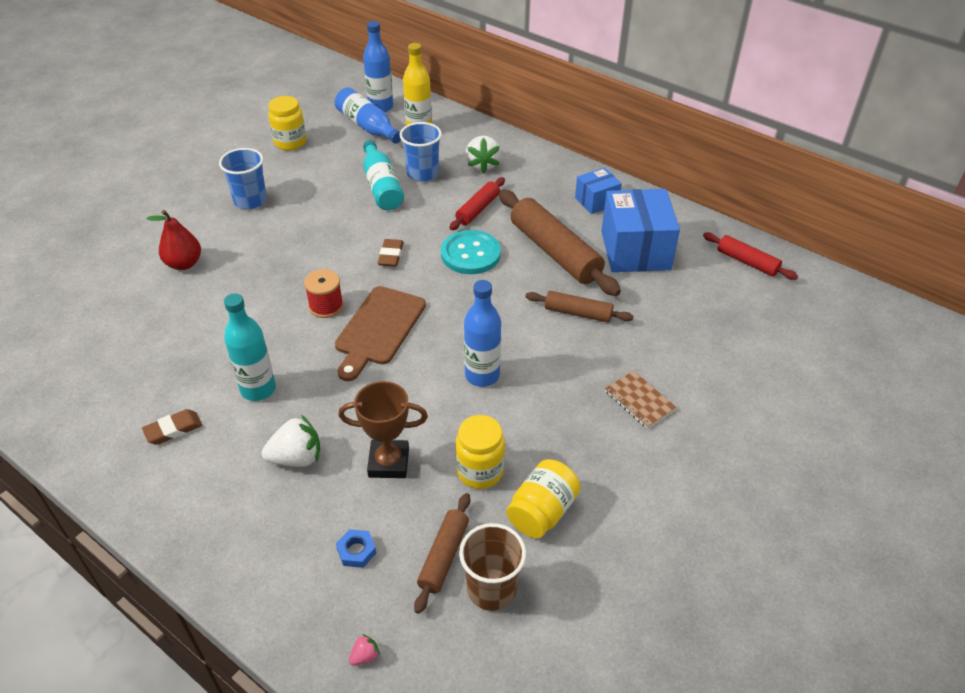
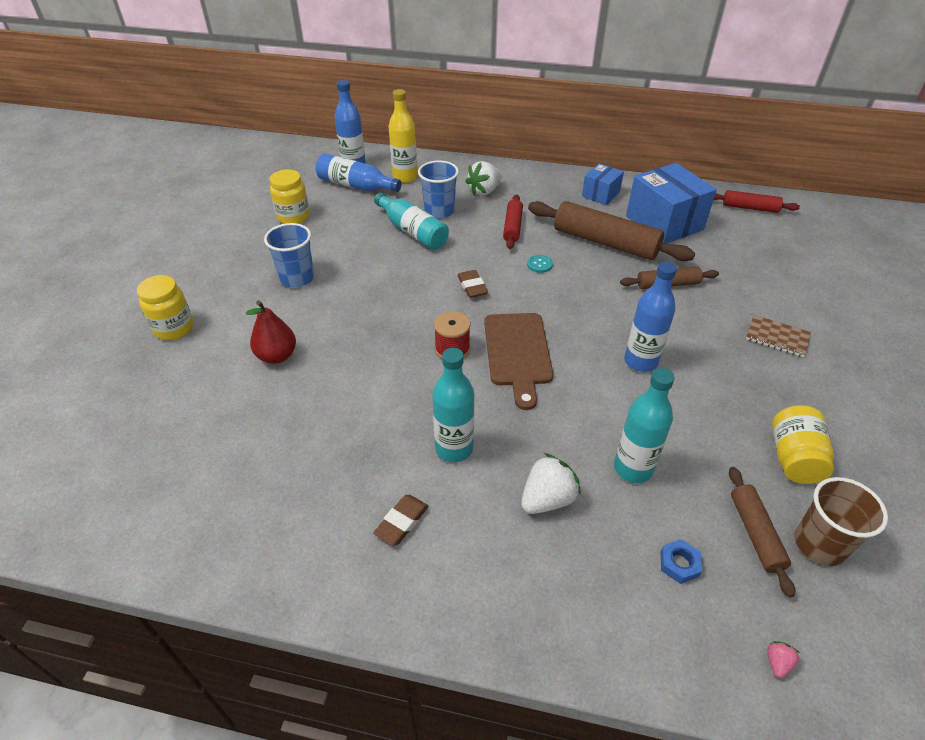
camera: 25 degrees left, 0 degrees up
(388, 462) = (633, 468): brown trophy -> turquoise bottle
(470, 254) = (539, 264): turquoise button -> turquoise button, size x0.44
(480, 471) = (714, 444): yellow jar -> yellow jar (174, 328)
(482, 165) = (484, 191): white strawberry -> white strawberry turned 75 degrees clockwise

